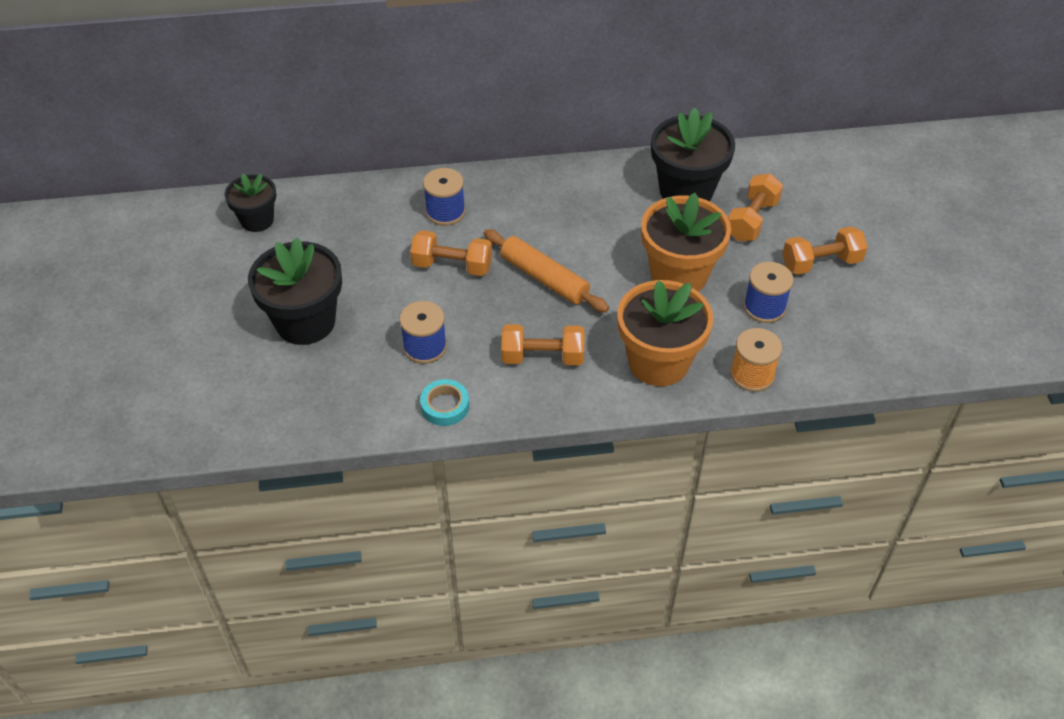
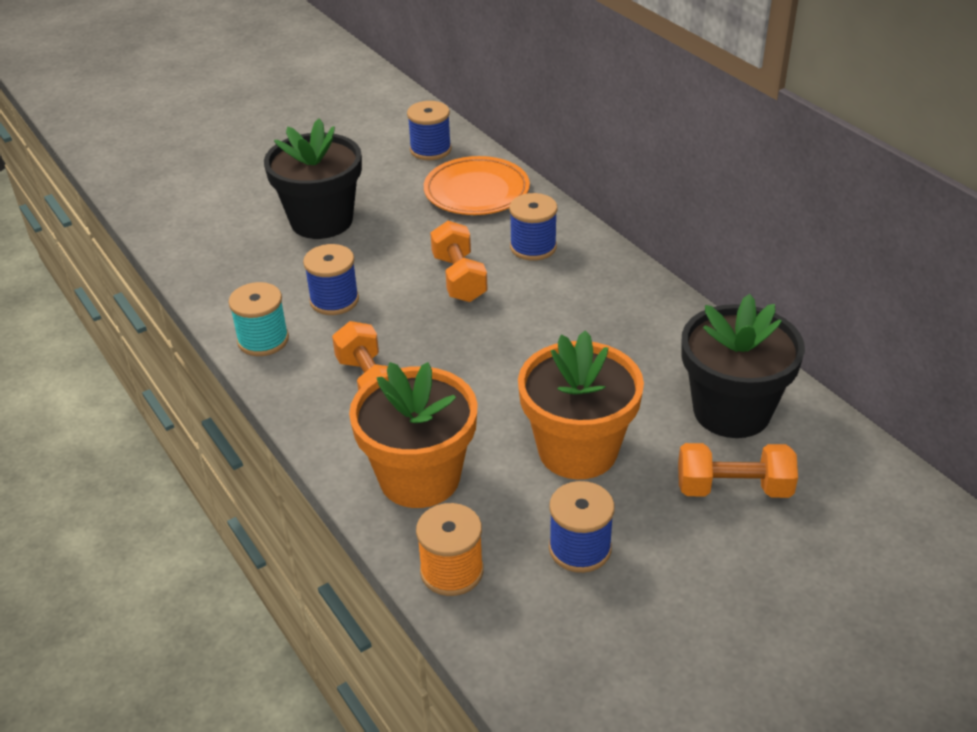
camera: 65 degrees right, 10 degrees down
(257, 220) = (430, 150): black flower pot -> blue spool
(345, 215) = (476, 191): none -> orange plate
(445, 406) = (263, 340): turquoise tape -> turquoise spool
(544, 278) = (488, 346): orange rolling pin -> none
(821, 263) = (710, 585): orange dumbbell -> none

